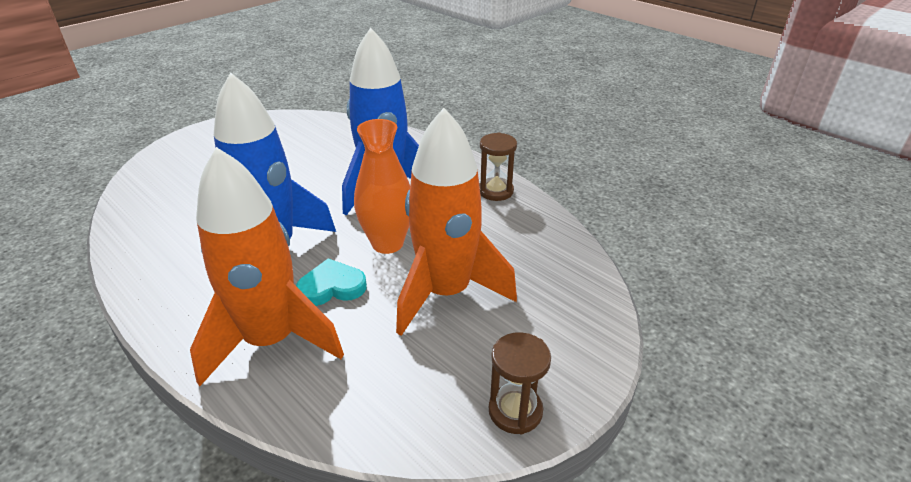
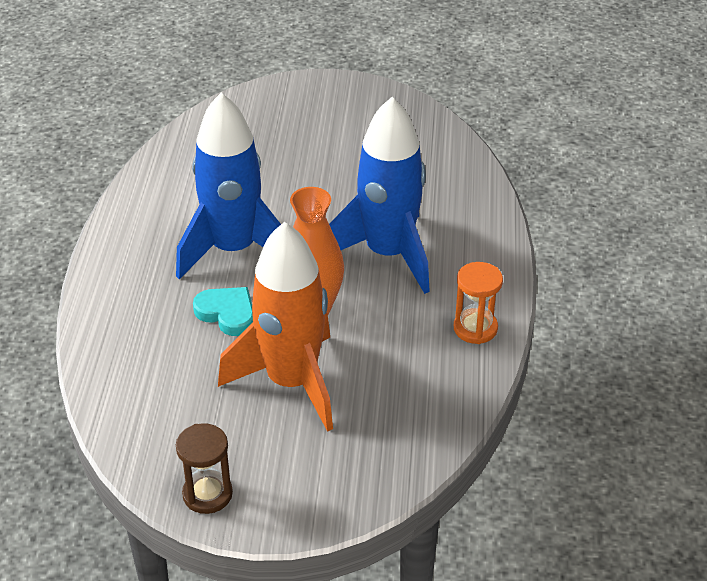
camera: 50 degrees right, 5 degrees up
(271, 340) = (143, 322): orange rocket -> none
(495, 191) = (475, 328): brown hourglass -> orange hourglass

